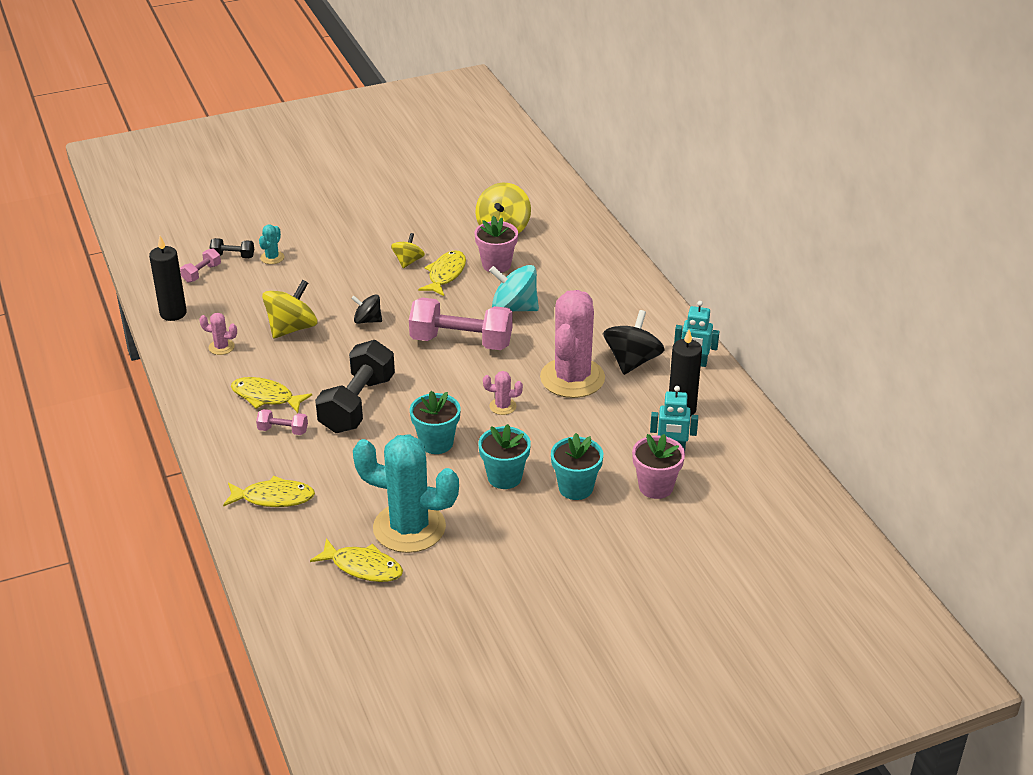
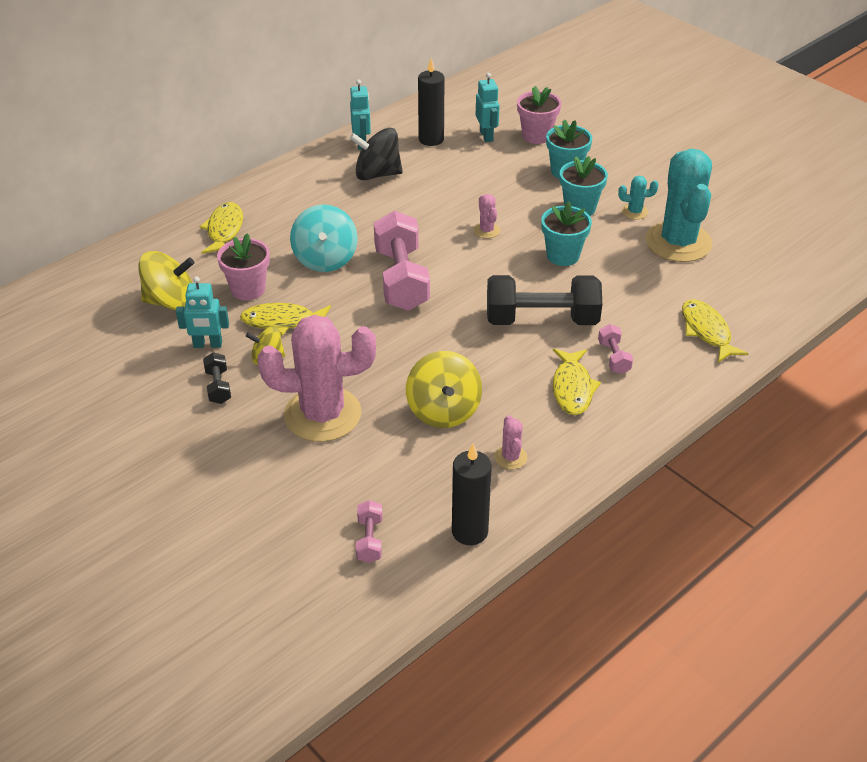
camera: 110 degrees left, 5 degrees up
(201, 273) = (369, 540): pink dumbbell -> pink dumbbell turned 75 degrees clockwise
(233, 256) = (316, 523): black dumbbell -> black dumbbell (218, 386)
(272, 257) = (305, 481): turquoise cactus -> turquoise cactus (634, 212)
(292, 328) = (443, 410): yellow spinning top -> yellow spinning top turned 120 degrees counterclockwise
(363, 567) = (741, 254): yellow fish -> yellow fish (224, 230)
(367, 320) = (398, 355): black spinning top -> none
(441, 238) = (208, 345): none -> turquoise robot
(572, 378) = (421, 201): pink cactus -> pink cactus (322, 414)

